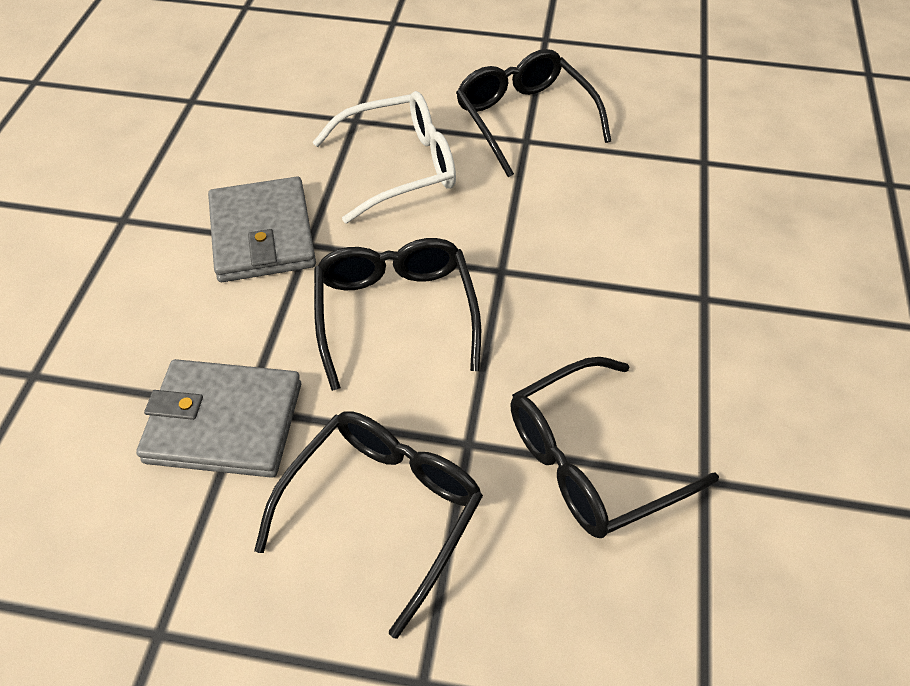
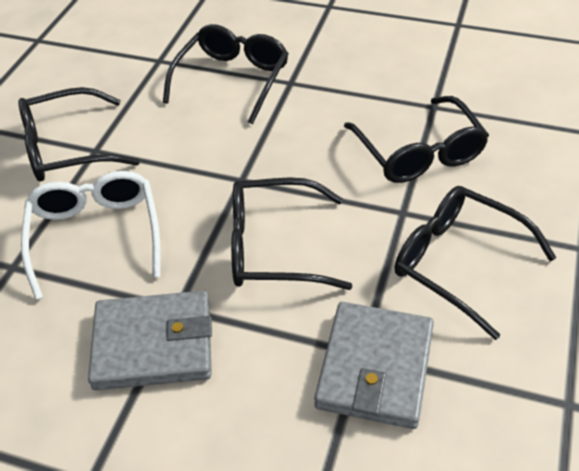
camera: 80 degrees left, 5 degrees down
(689, 237) = (232, 80): none -> black glasses

